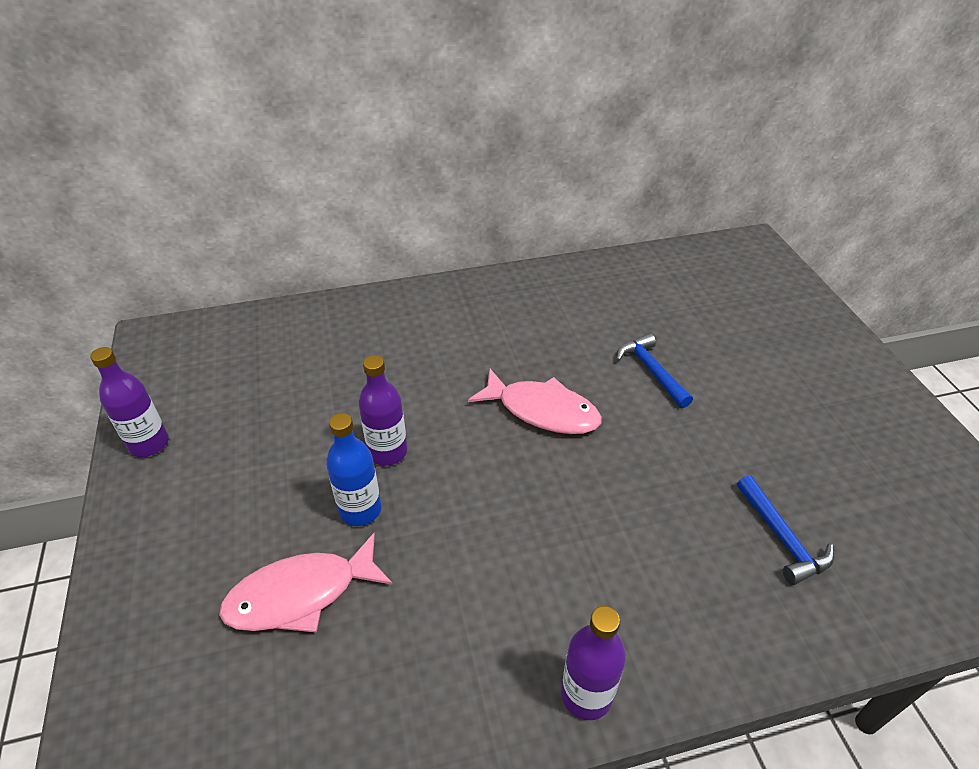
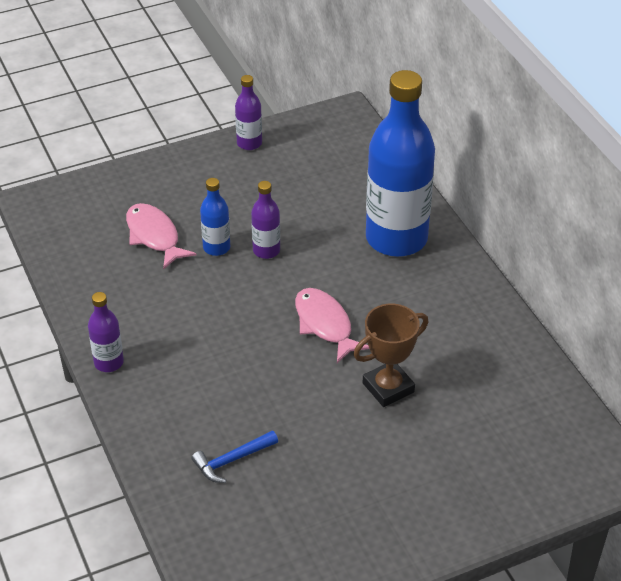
camera: 80 degrees right, 0 degrees up
(410, 328) = (396, 238): none -> blue bottle
(542, 410) = (325, 324): pink fish -> pink fish turned 135 degrees clockwise
(651, 370) = (388, 387): blue hammer -> brown trophy

